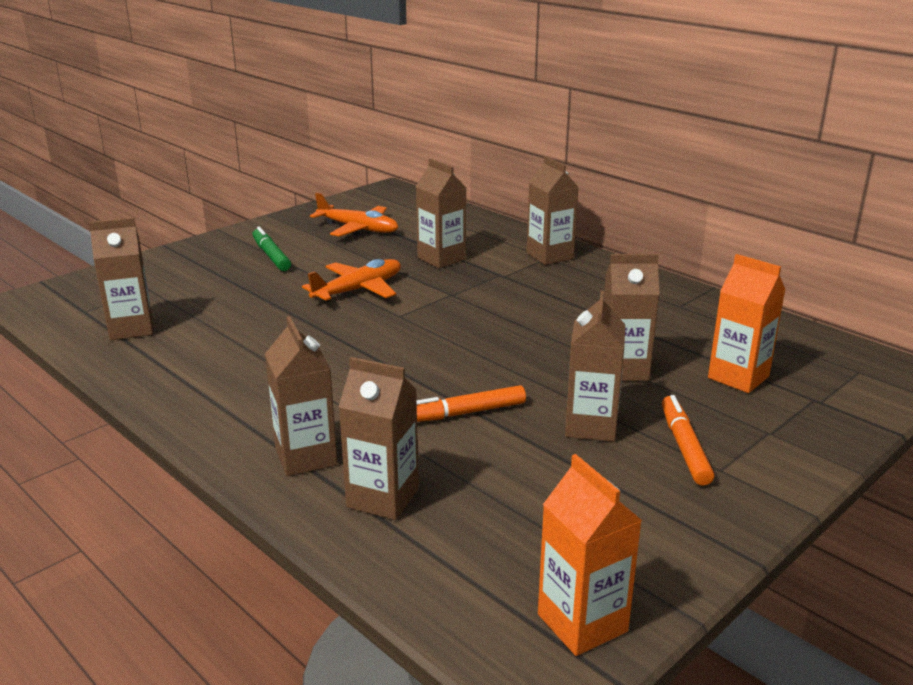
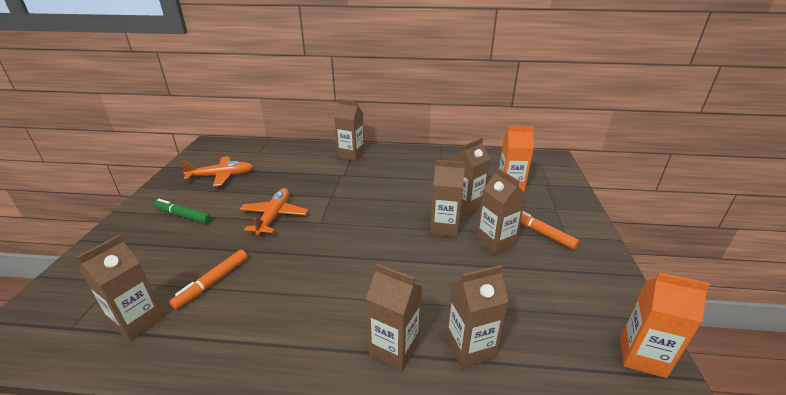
camera: 40 degrees left, 5 degrees up
(441, 259) = (297, 177): brown carton -> brown carton (444, 227)
(464, 413) = (434, 267): orange marker -> orange marker (213, 282)

